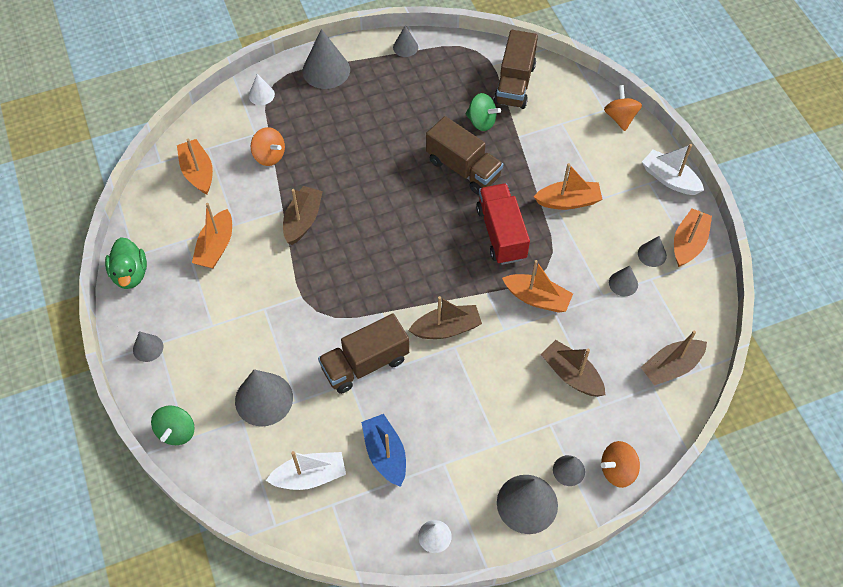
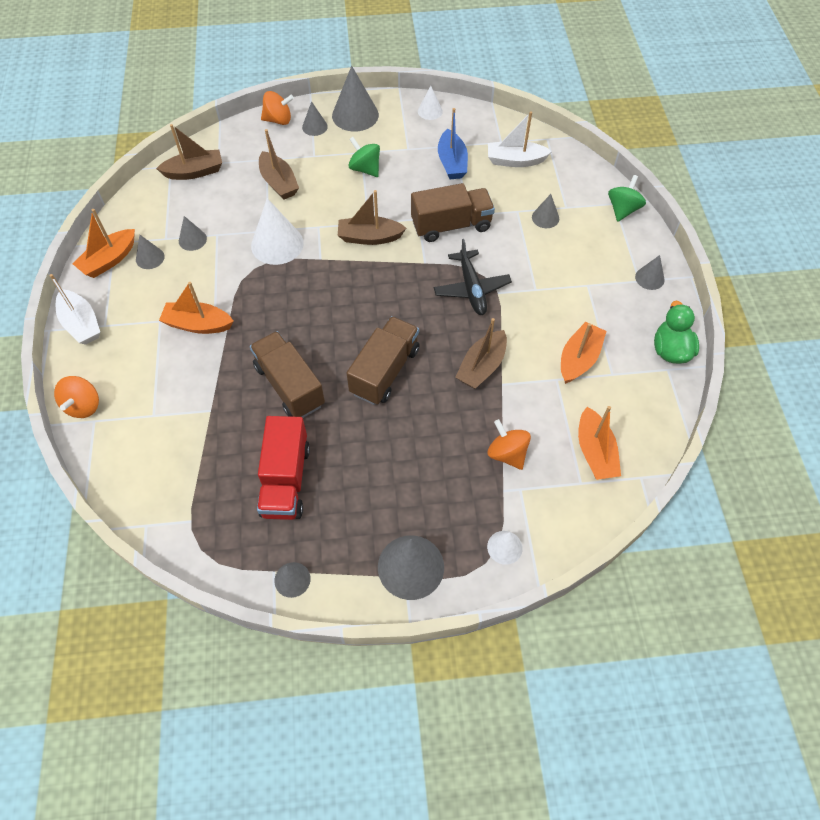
camera: 165 degrees left, 0 degrees up
(264, 399) = (545, 218): grey cone -> grey cone, size x0.54
(327, 294) = (471, 289): none -> black plane
(481, 122) = (243, 439): green spinning top -> green spinning top (365, 169)
(501, 233) = (282, 308): red truck -> red truck (286, 480)
(514, 84) = (178, 483): brown truck -> brown truck (385, 371)
(537, 298) = (277, 244): orange boat -> white cone

